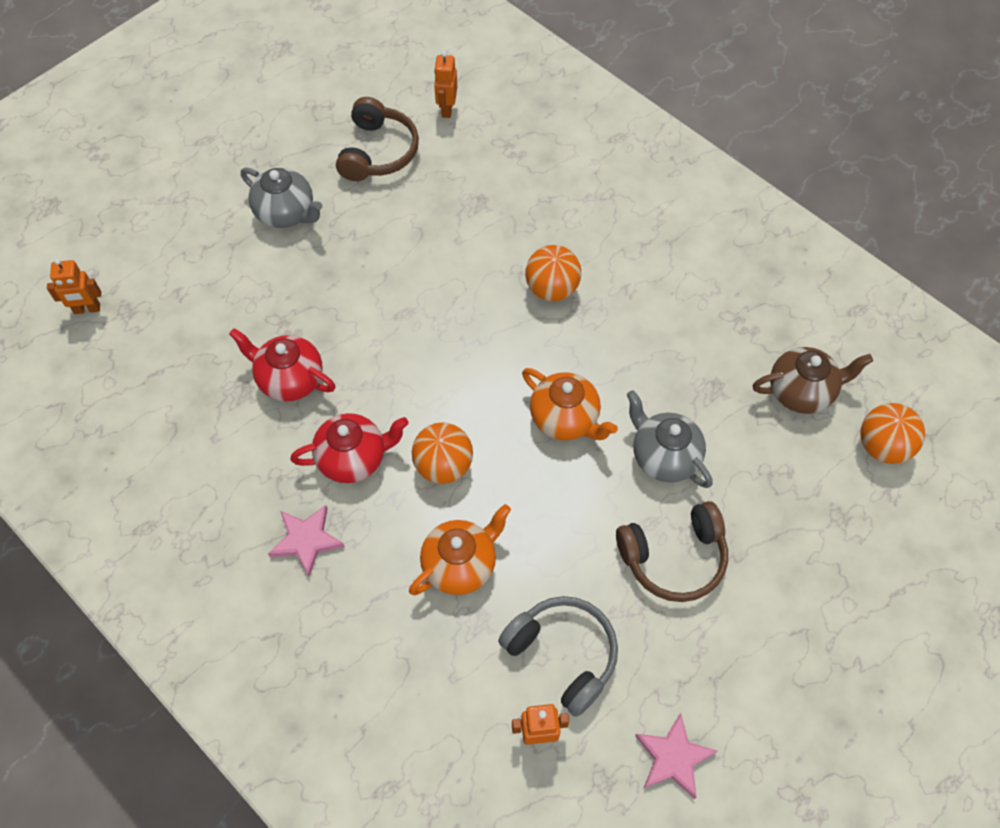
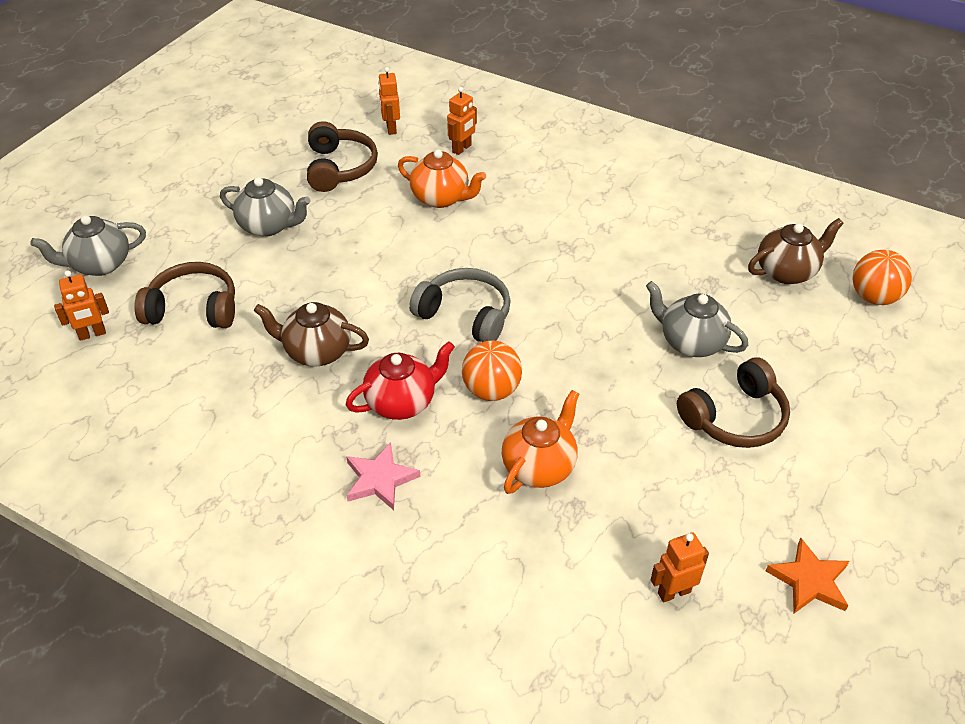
camera: 15 degrees left, 15 degrees down
(113, 226) = (99, 264): none -> grey teapot
(187, 300) = (193, 309): none -> brown headphones
(289, 379) = (316, 351): red teapot -> brown teapot
(513, 152) = (462, 149): none -> orange robot
(552, 289) = (537, 238): orange ball -> none
(563, 654) = (668, 519): grey headphones -> grey headphones (465, 315)
(565, 419) = (590, 331): orange teapot -> orange teapot (441, 198)
(673, 757) = (809, 580): pink star -> orange star

